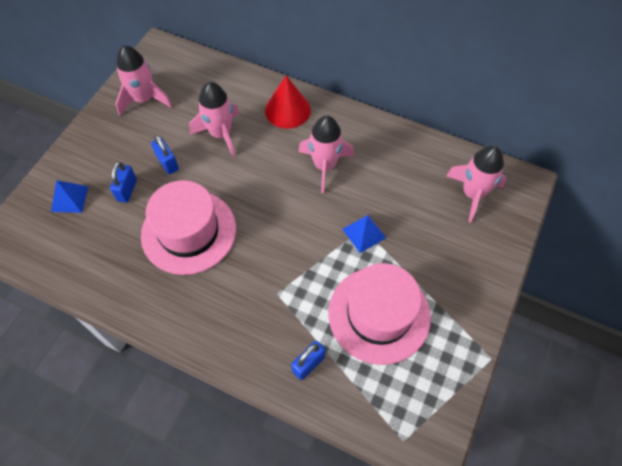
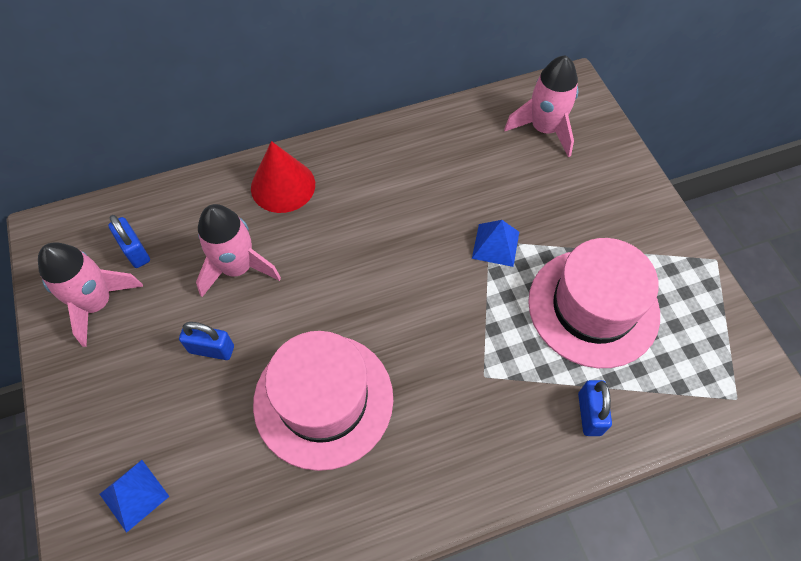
camera: 45 degrees left, 0 degrees up
(127, 190) = (197, 420): blue padlock -> blue padlock (135, 251)
(324, 166) = (385, 212): pink rocket -> none

